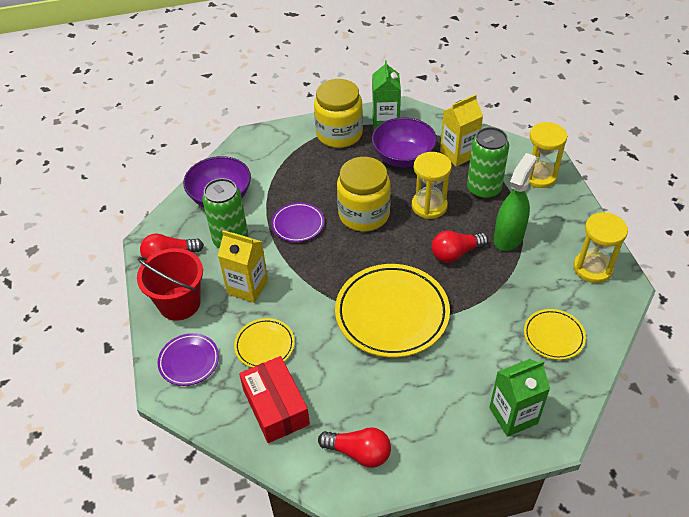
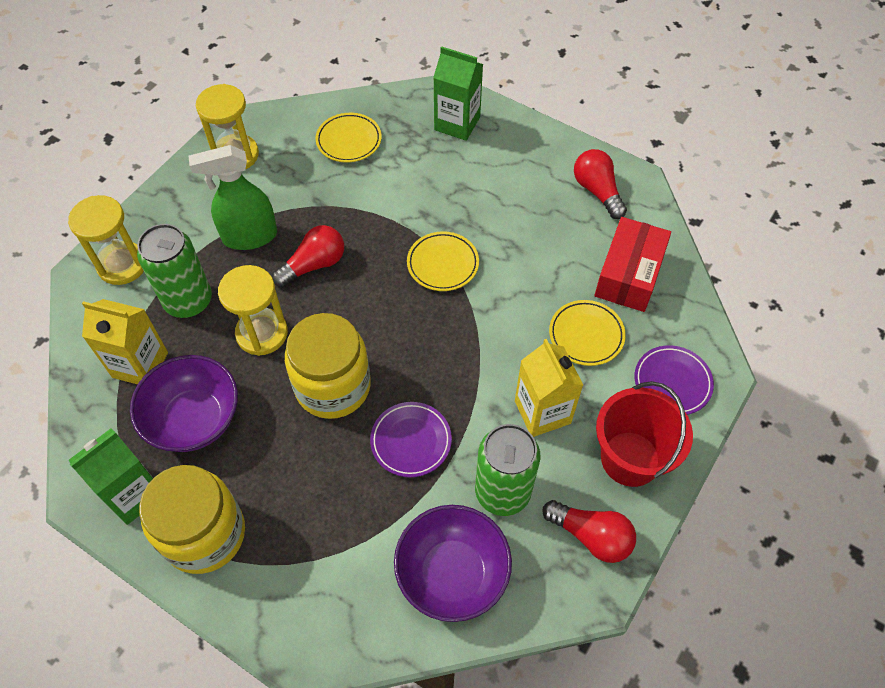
camera: 135 degrees left, 10 degrees up
(392, 314) = (443, 264): yellow plate -> yellow plate, size x0.52
(455, 253) = (314, 265): red light bulb -> red light bulb turned 60 degrees counterclockwise

